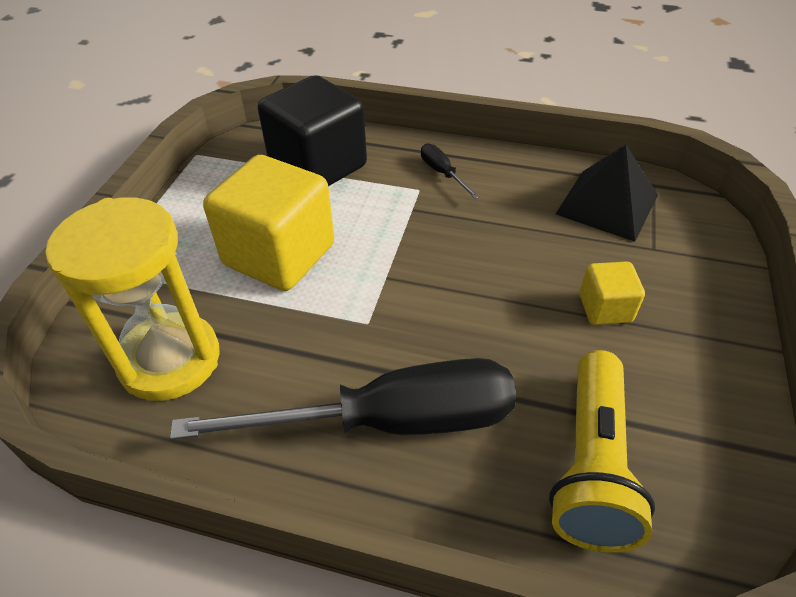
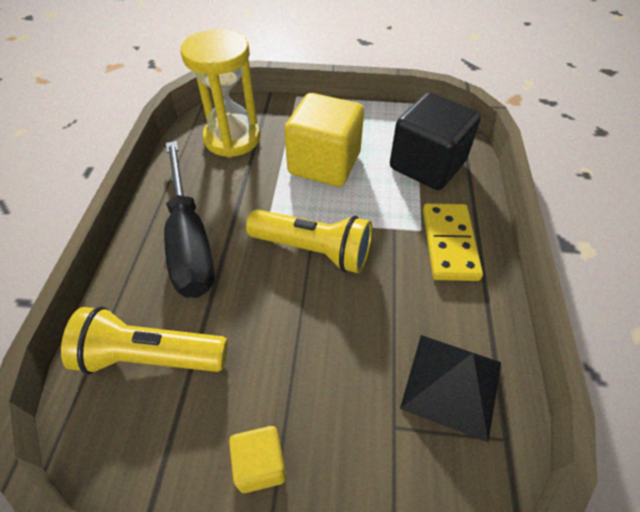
camera: 80 degrees right, 5 degrees up
(433, 282) = (313, 250): none -> yellow flashlight
(442, 173) = (449, 243): black screwdriver -> yellow domino
(605, 308) = (303, 374): yellow cube -> yellow cube (260, 464)

